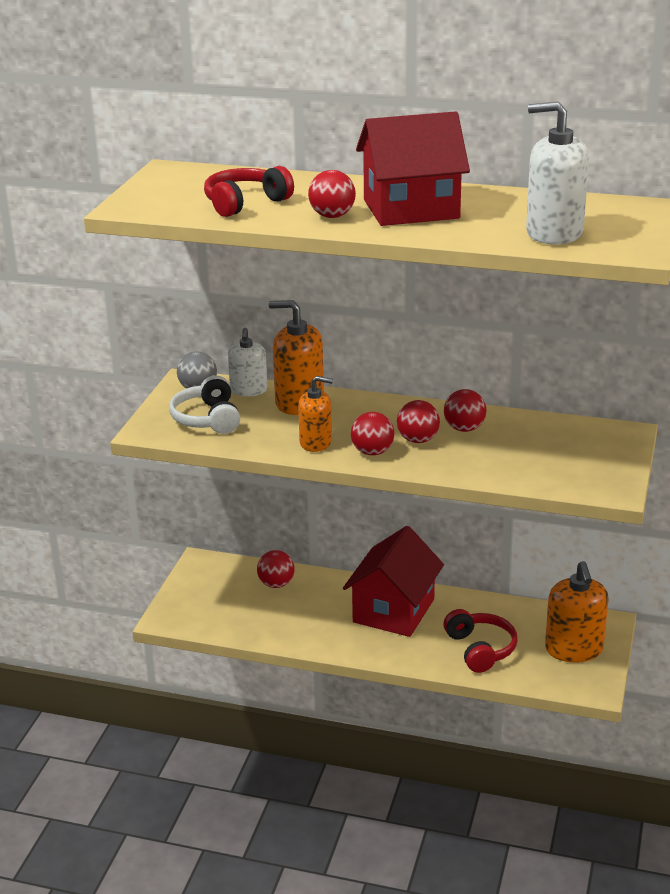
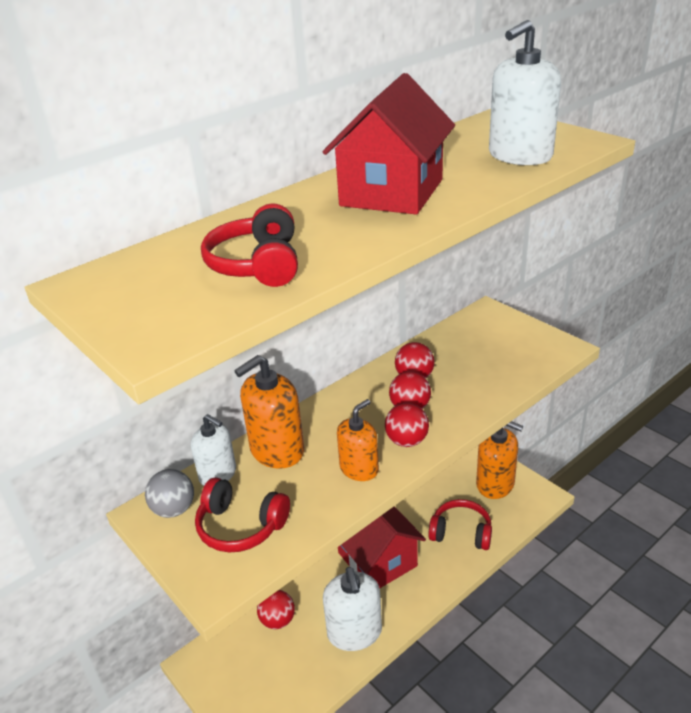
camera: 55 degrees left, 5 degrees up
(207, 419) = (240, 526): white headphones -> red headphones
(303, 629) = (354, 632): none -> white soap dispenser
(332, 216) = (360, 230): red ball -> none

